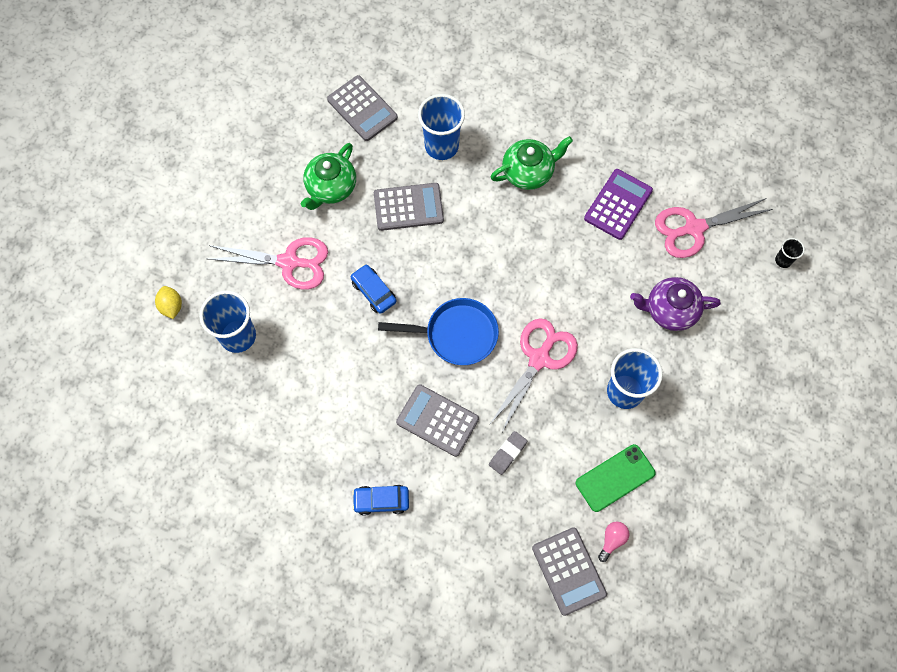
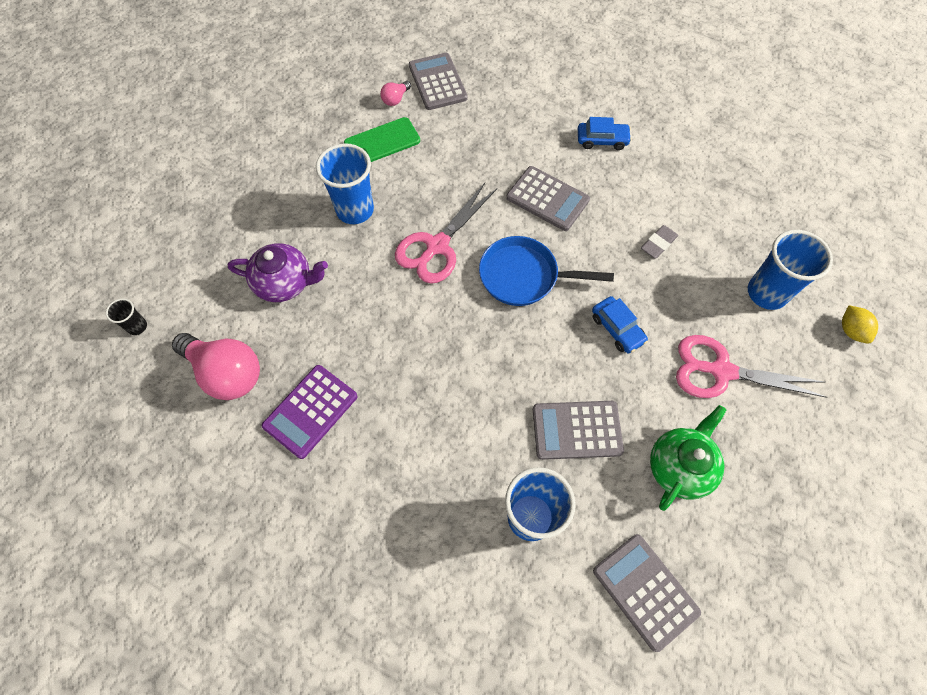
camera: 175 degrees left, 5 degrees down
(507, 453) = (480, 167): grey eraser -> grey eraser (658, 244)
(528, 172) = (416, 466): green teapot -> none
(694, 228) = (226, 373): pink scissors -> pink light bulb

